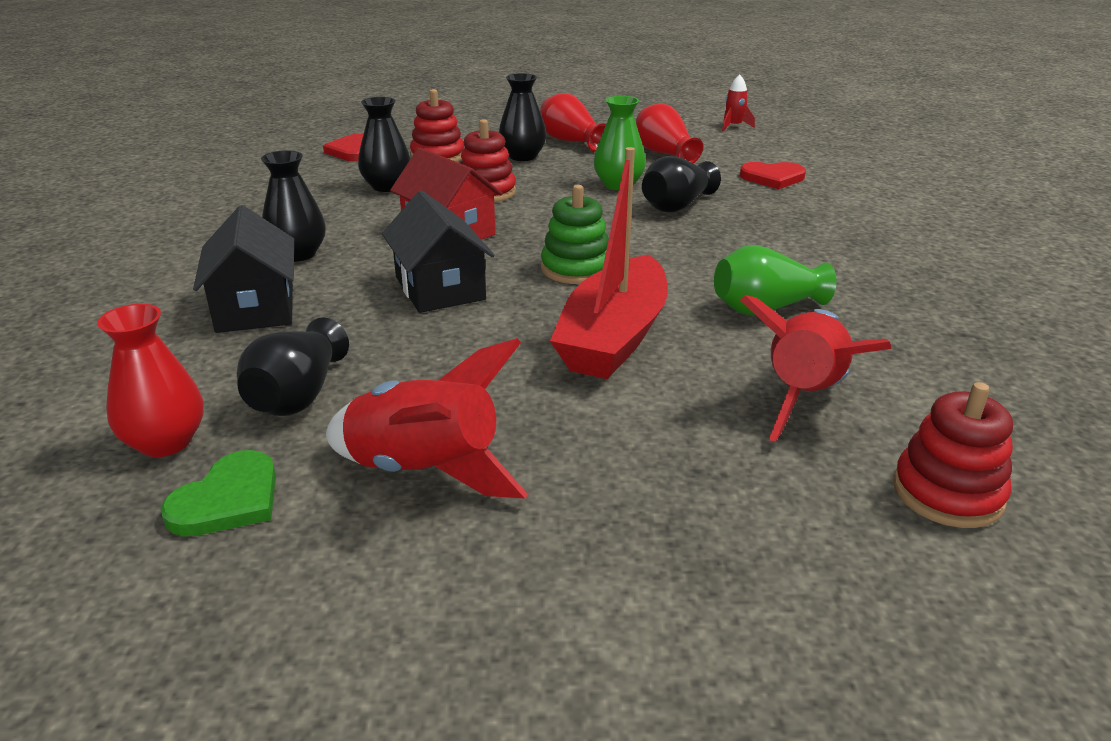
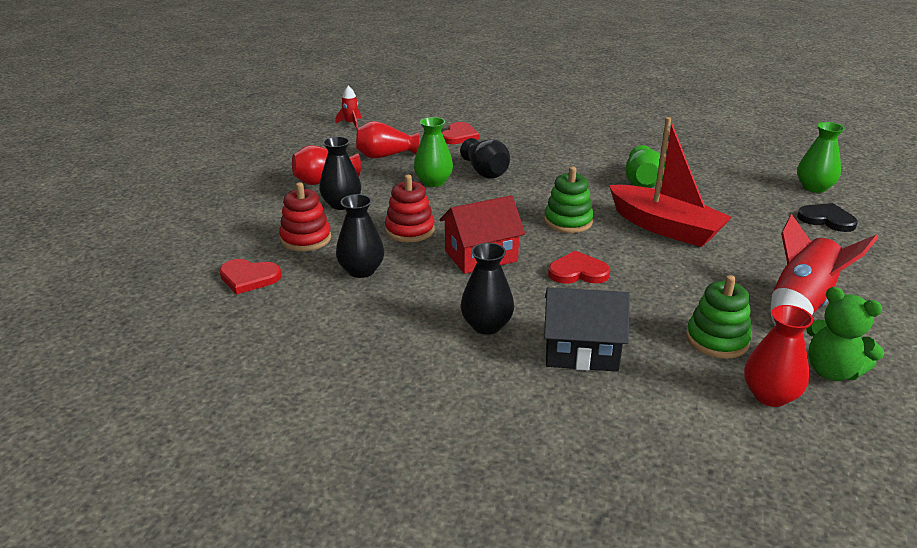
camera: 70 degrees left, 0 degrees up
(228, 500) = (832, 371): green heart -> green teddy bear
(298, 396) = (717, 340): black vase -> green stacking toy
(439, 288) = (578, 272): black house -> red heart
(792, 507) = (826, 219): none -> black heart
(803, 397) = (736, 195): red rocket -> none
(947, 493) = (814, 187): red stacking toy -> green vase

